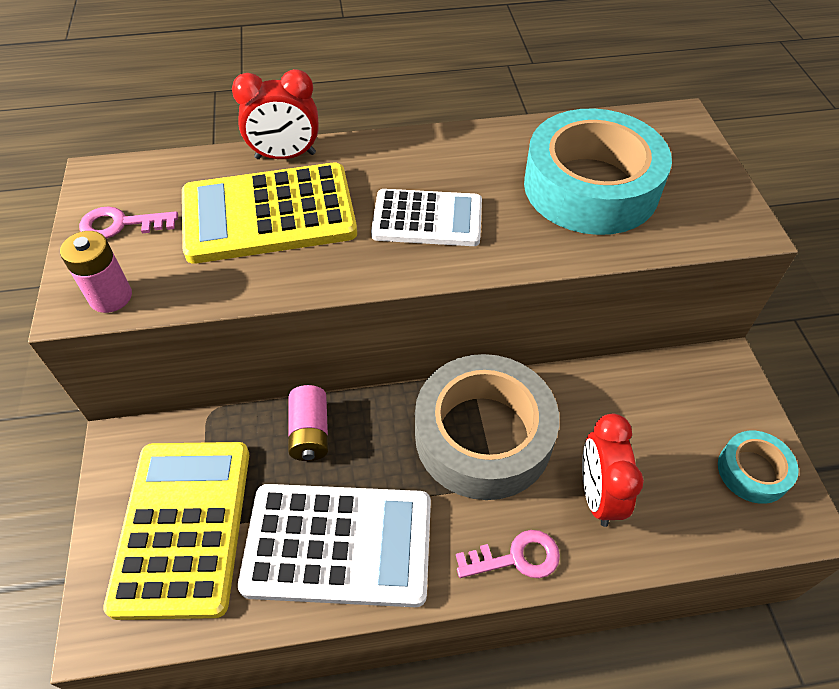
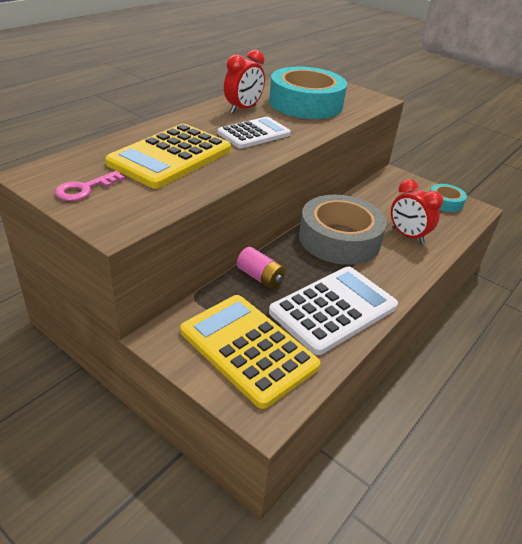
camera: 45 degrees left, 15 degrees down
(111, 297) = (131, 217): pink battery -> none
(285, 156) = (142, 134): red clock -> red clock (243, 109)
(516, 558) = (408, 271): pink key -> none

